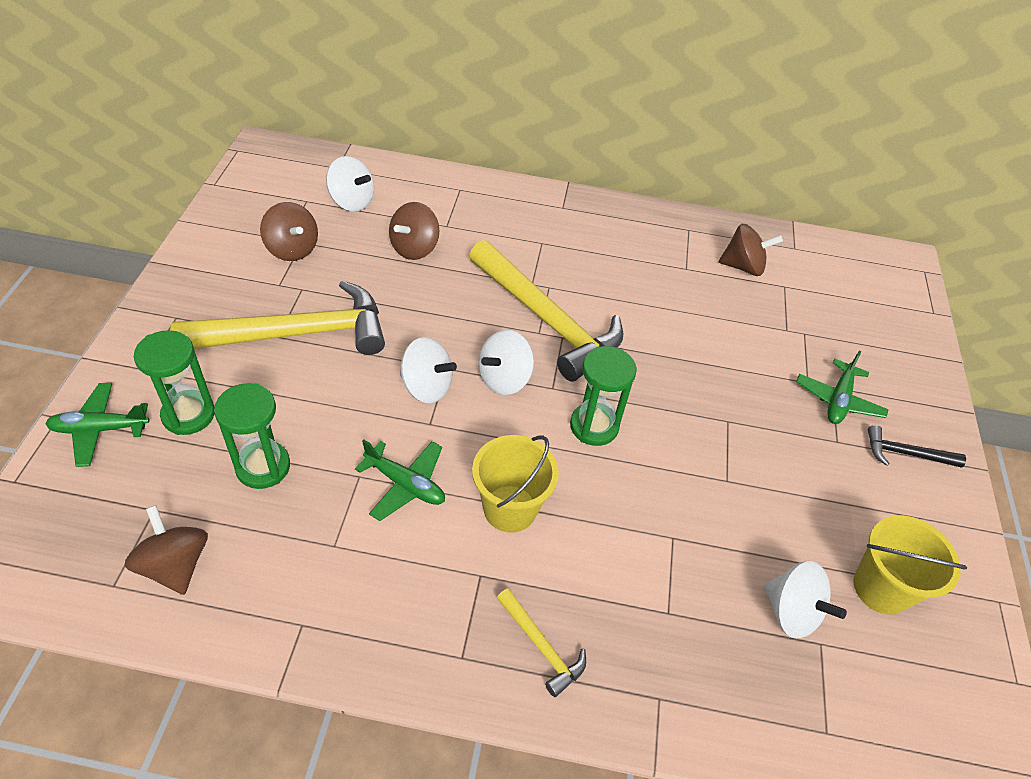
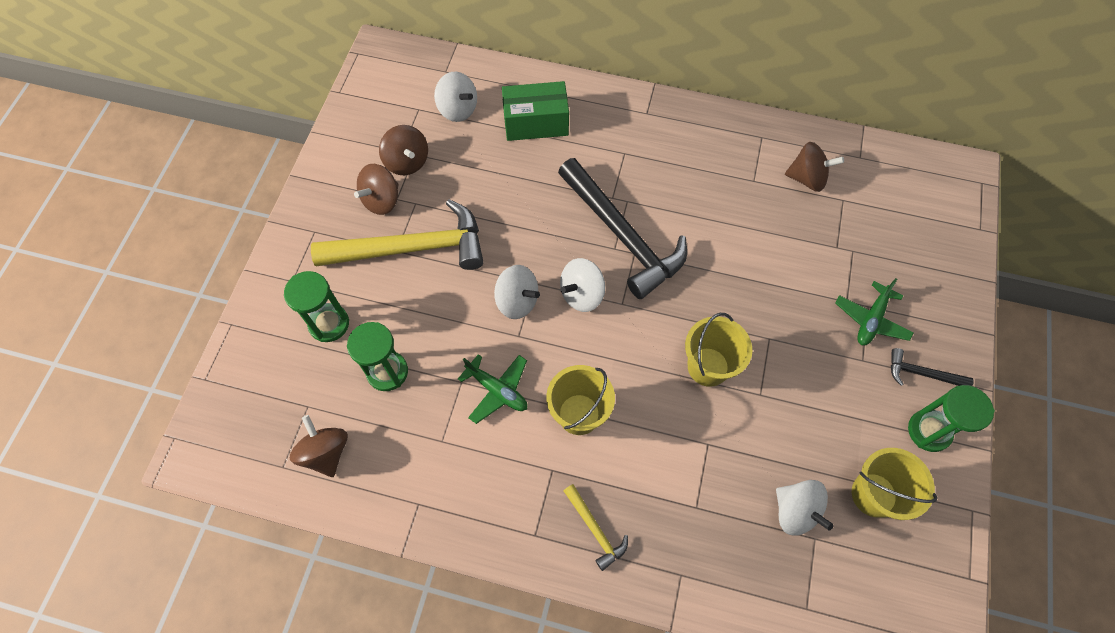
camera: 10 degrees right, 15 degrees up
(100, 429) = (263, 335): green plane -> none
(414, 248) = (511, 160): brown spinning top -> brown spinning top (382, 200)
(441, 215) = (536, 123): none -> green box
(546, 320) = (622, 236): yellow hammer -> black hammer
(594, 426) = (654, 341): green hourglass -> green hourglass (929, 431)
(661, 452) = (708, 366): none -> yellow bucket

